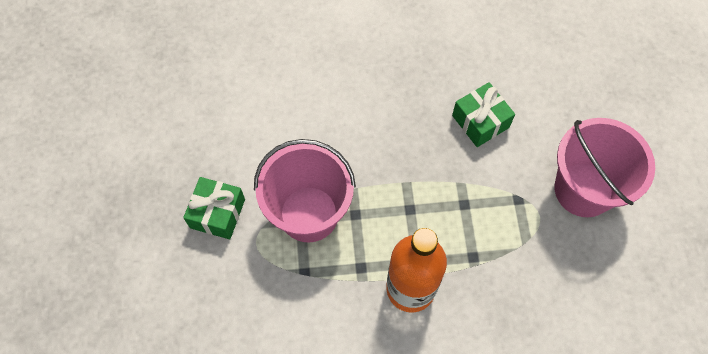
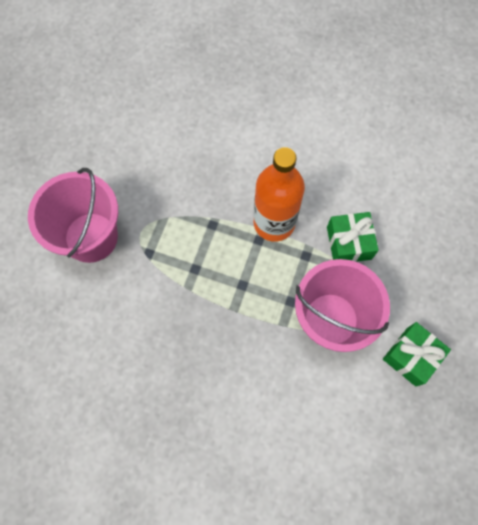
camera: 155 degrees left, 5 degrees up
(480, 121) = (137, 337): green gift -> green gift (349, 243)

